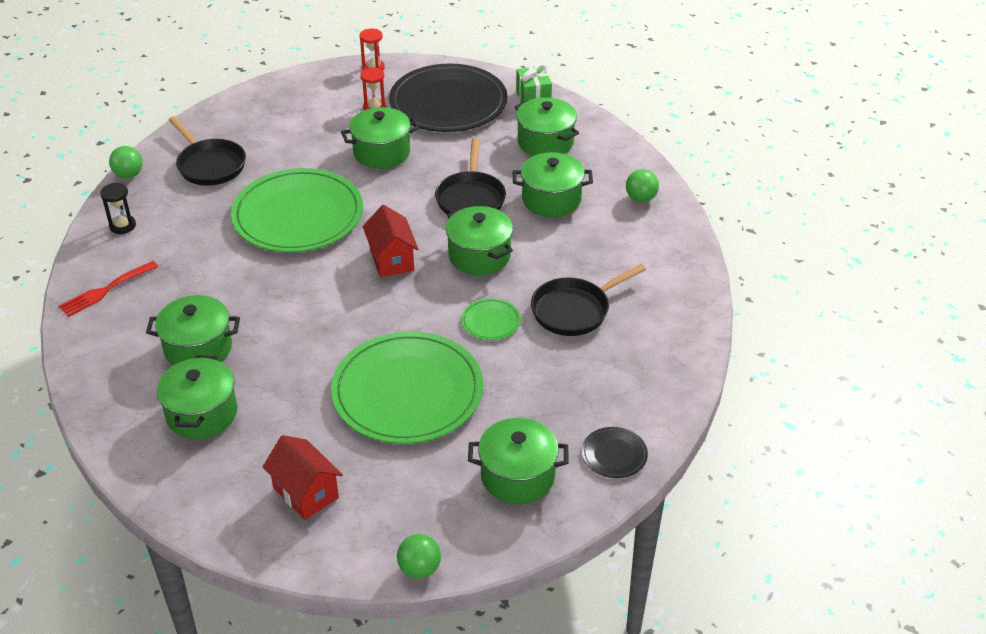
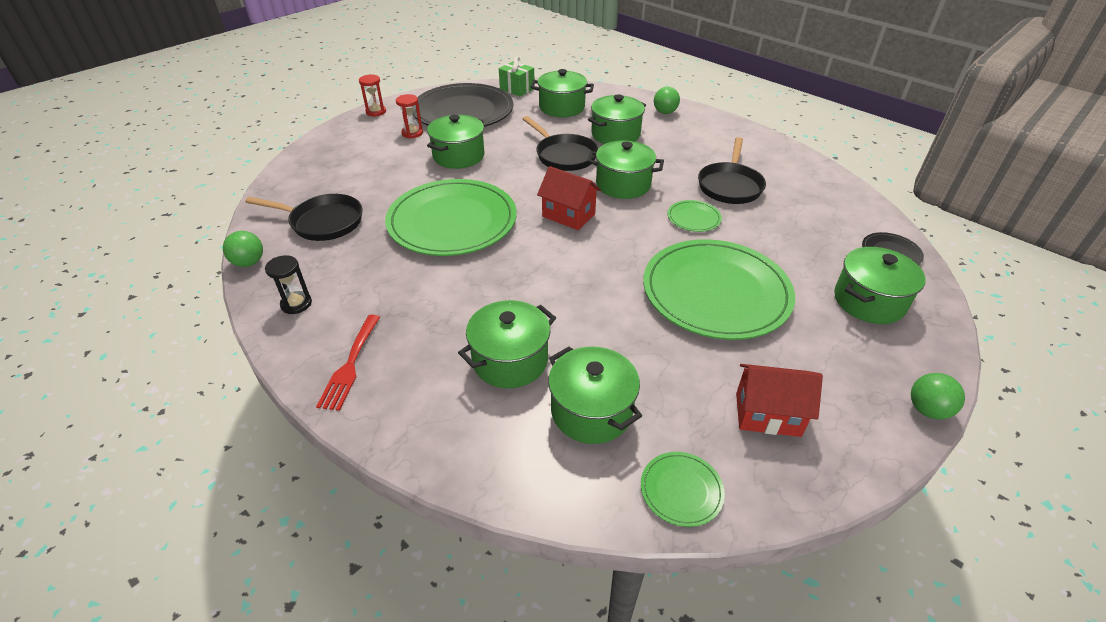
camera: 40 degrees left, 0 degrees up
(187, 493) = (681, 490): none -> green plate

